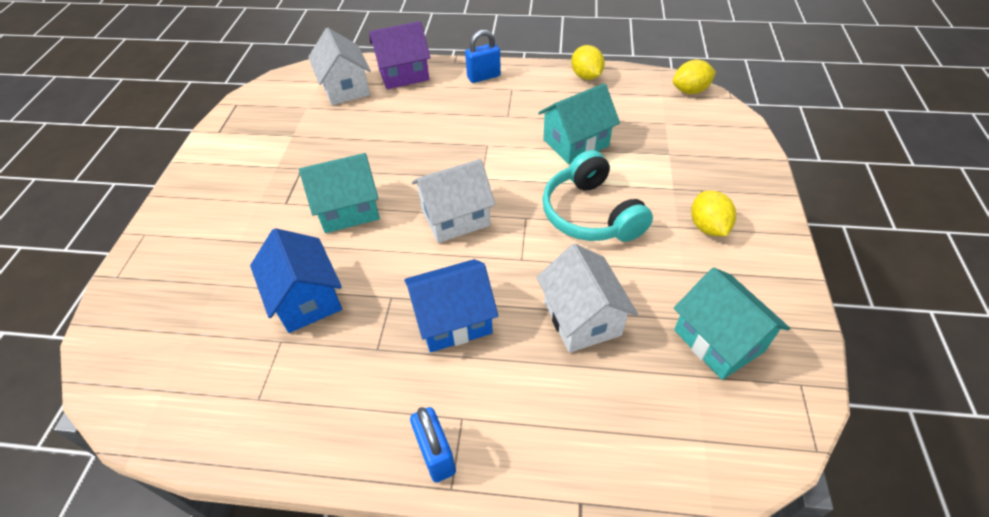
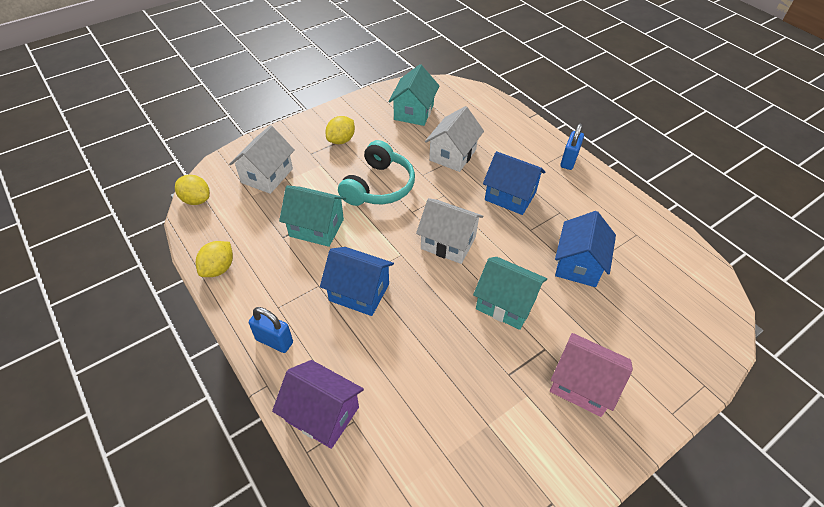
camera: 135 degrees left, 0 degrees up
(235, 201) = (582, 385): none -> pink house
(345, 88) = (388, 449): white house -> white house (267, 176)
(473, 133) = (359, 292): none -> blue house

